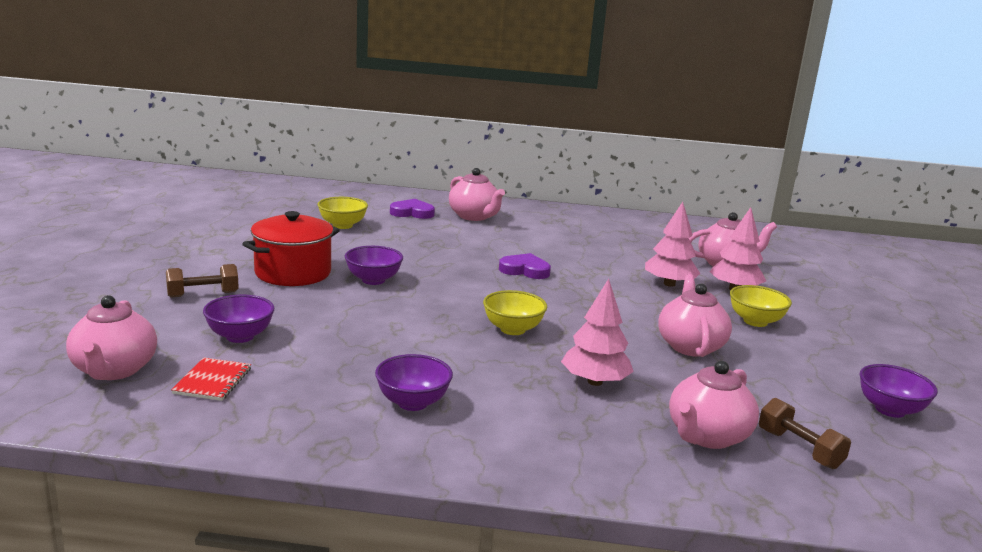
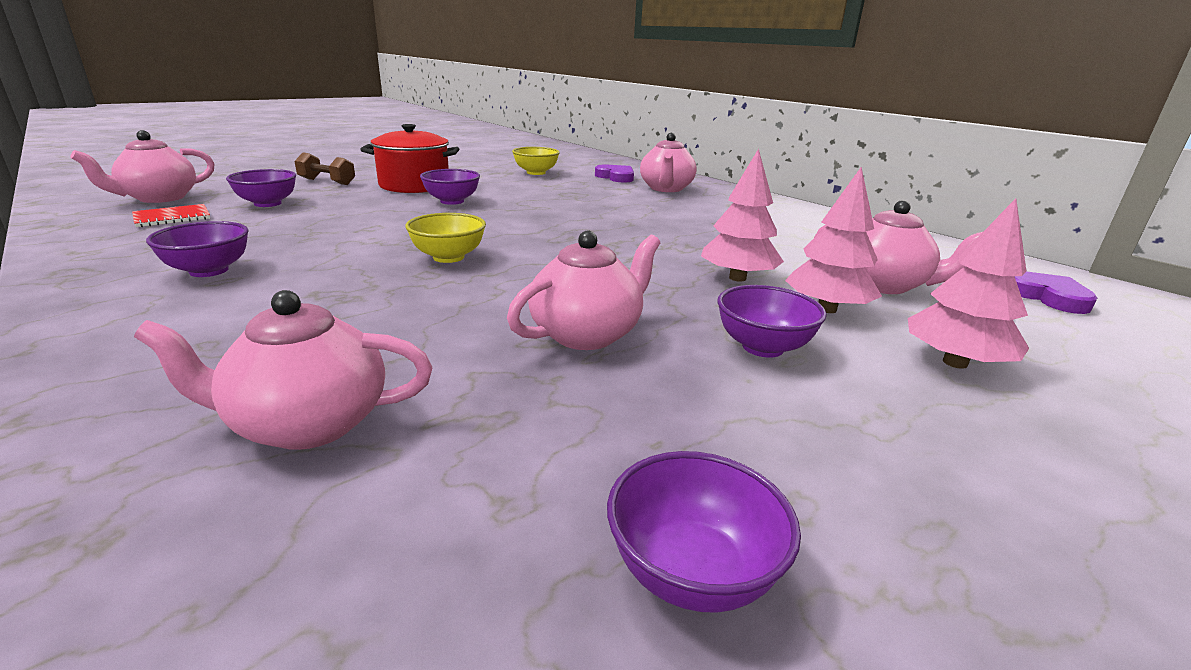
camera: 45 degrees right, 5 degrees up
(525, 270) = (599, 227): purple heart -> purple heart (1047, 297)
(595, 381) = (381, 318): pink tree -> pink tree (955, 362)
(755, 321) = (762, 347): yellow bowl -> purple bowl
(799, 449) = (356, 517): brown dumbbell -> none

